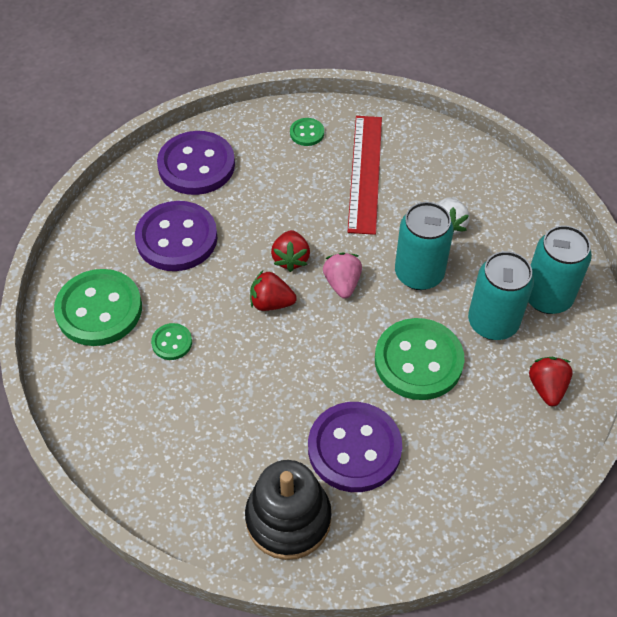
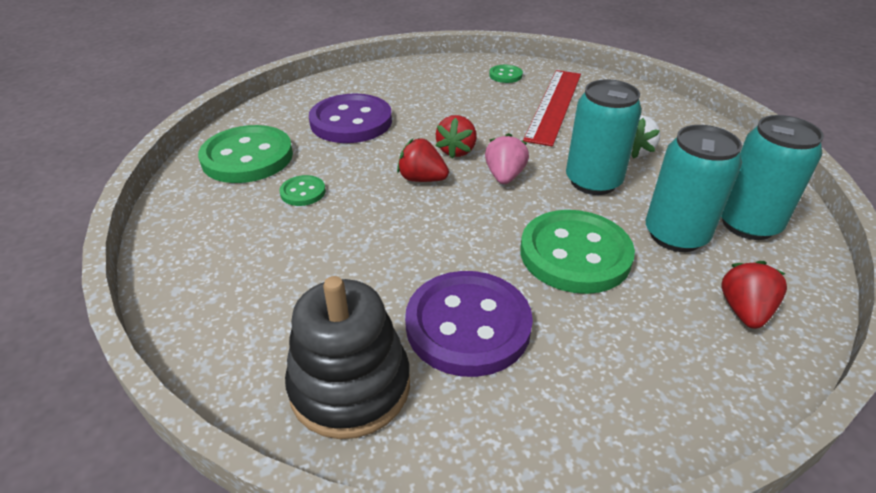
camera: 15 degrees right, 15 degrees down
(196, 165) = (394, 81): purple button -> none

